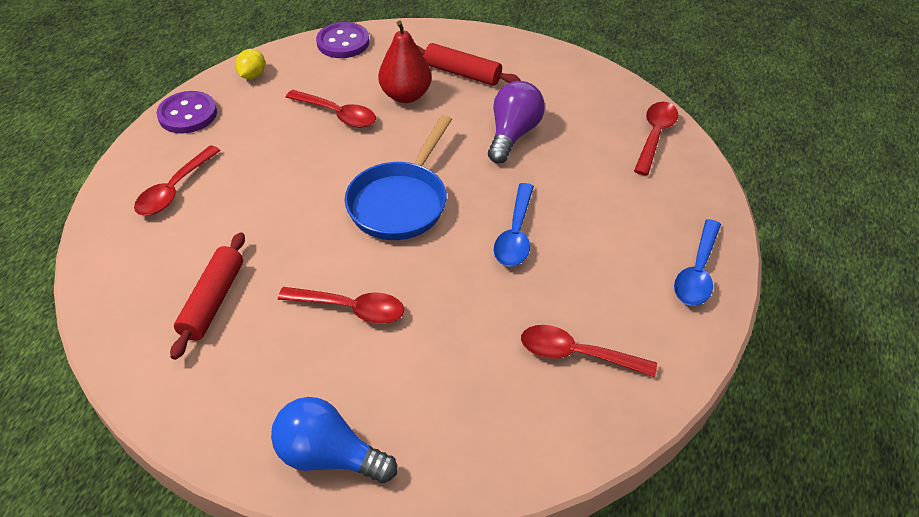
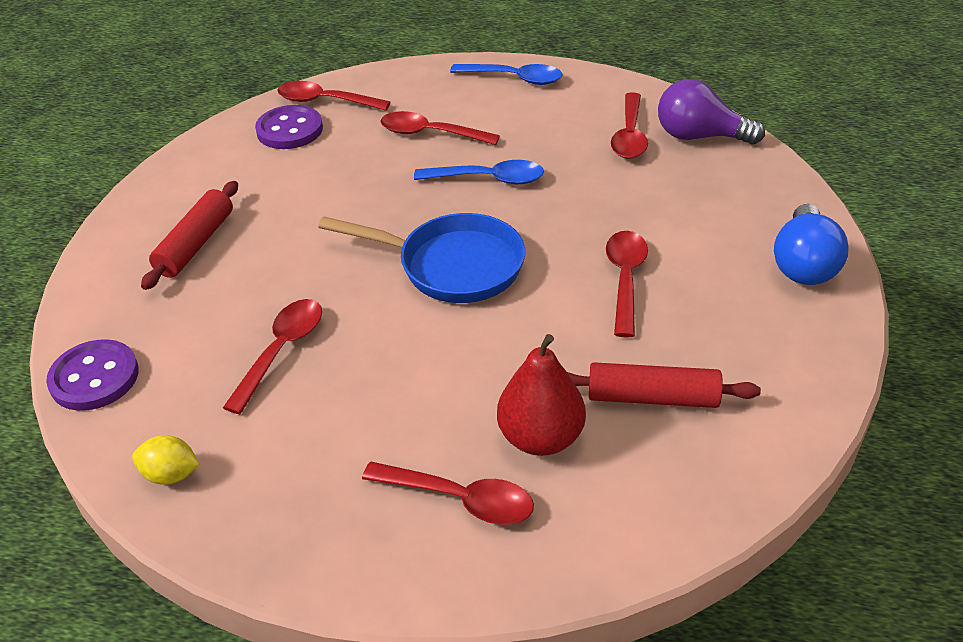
camera: 95 degrees left, 5 degrees down
(188, 114) = (275, 537): purple button -> purple button (289, 130)
(406, 95) = (241, 290): red pear -> red pear (540, 438)
(513, 134) = (323, 193): purple light bulb -> purple light bulb (700, 136)
(595, 201) = (430, 134): none -> red spoon

